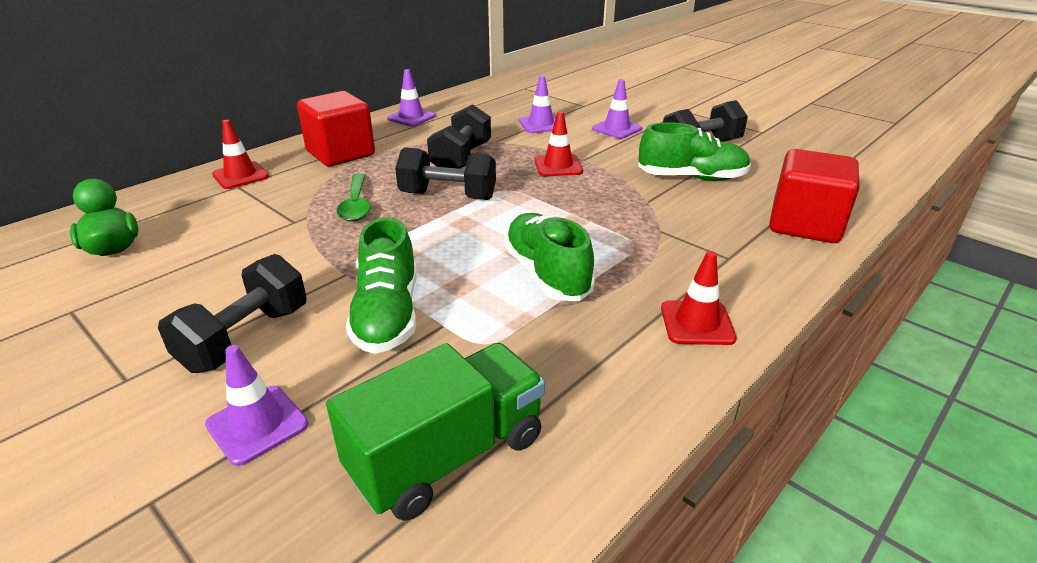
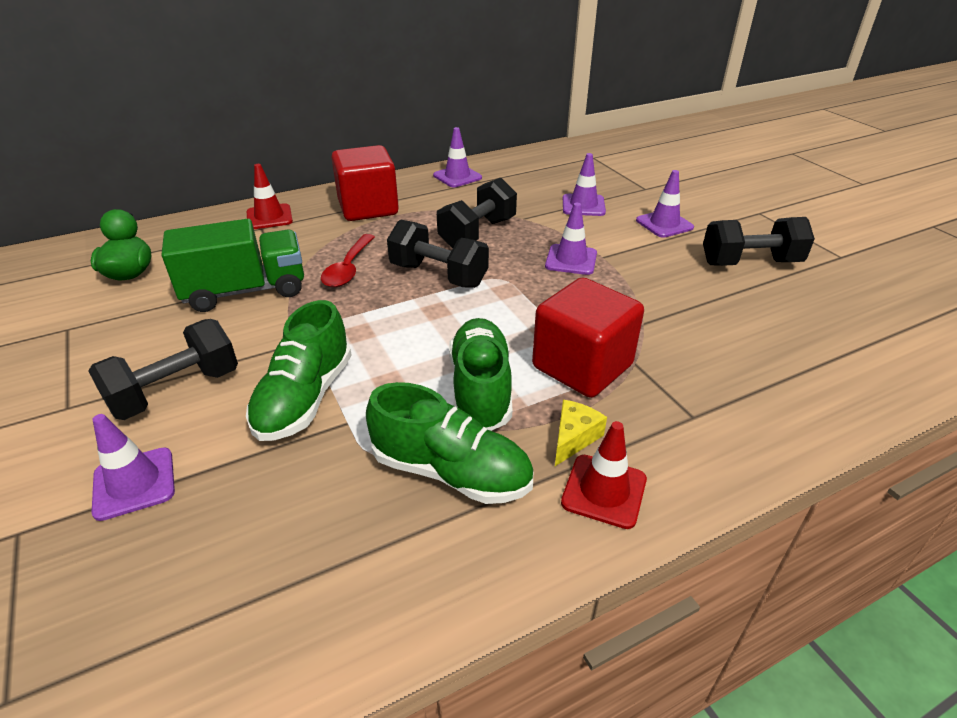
camera: 20 degrees right, 5 degrees up
(356, 205) = (348, 268): green spoon -> red spoon
(447, 455) = (266, 569): green truck -> green truck (246, 291)
(558, 166) = (571, 260): red traffic cone -> purple traffic cone
(648, 292) = (574, 438): none -> yellow cheese
(692, 178) = (713, 303): green shoe -> green shoe (451, 472)
(804, 225) = (816, 394): red cube -> red cube (582, 366)

